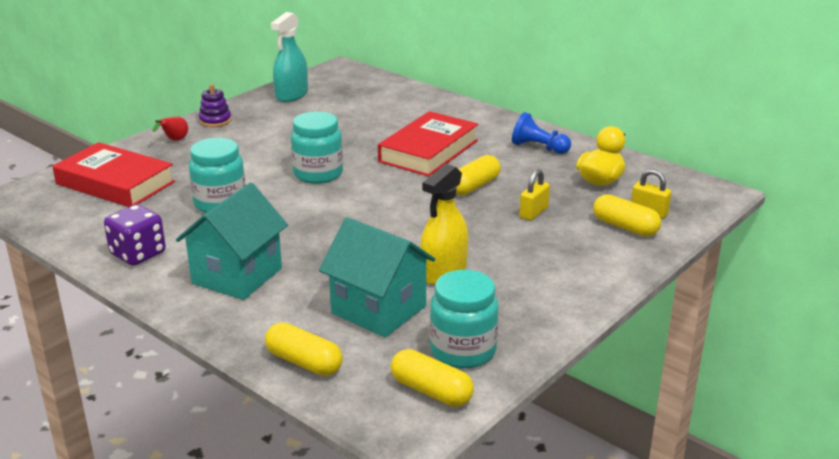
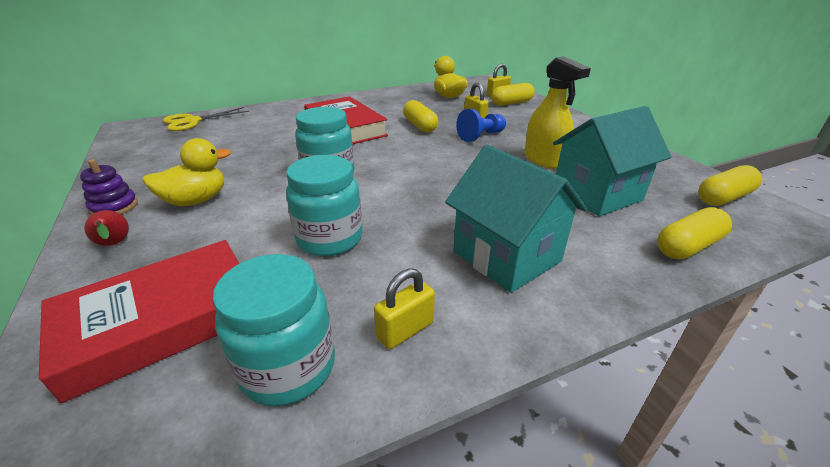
camera: 65 degrees left, 5 degrees up
(138, 254) = (405, 330): purple dice -> yellow padlock
(241, 141) = (196, 200): none -> yellow duck
(292, 95) = (139, 156): turquoise spray bottle -> none
(376, 84) = (192, 121): none -> yellow scissors
(463, 351) = (663, 175): turquoise jar -> turquoise jar (288, 367)
(539, 148) = (385, 100): blue pawn -> blue pawn (481, 136)

